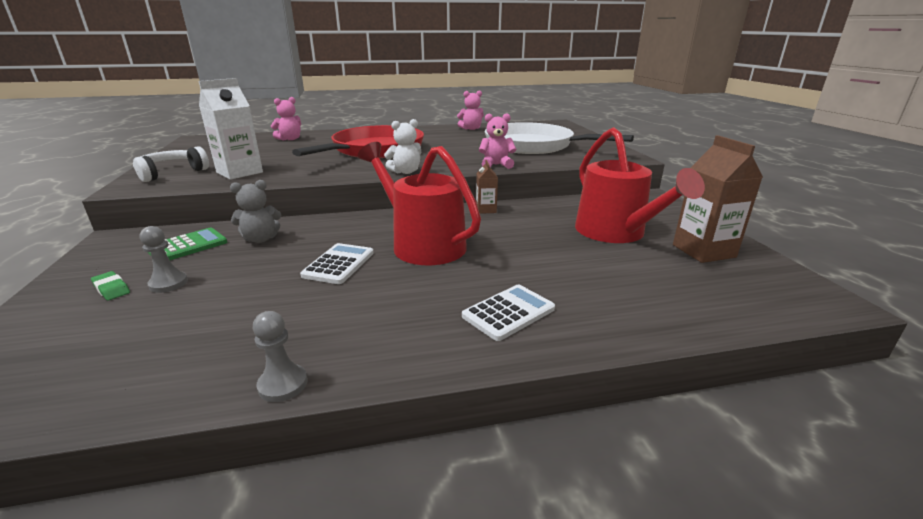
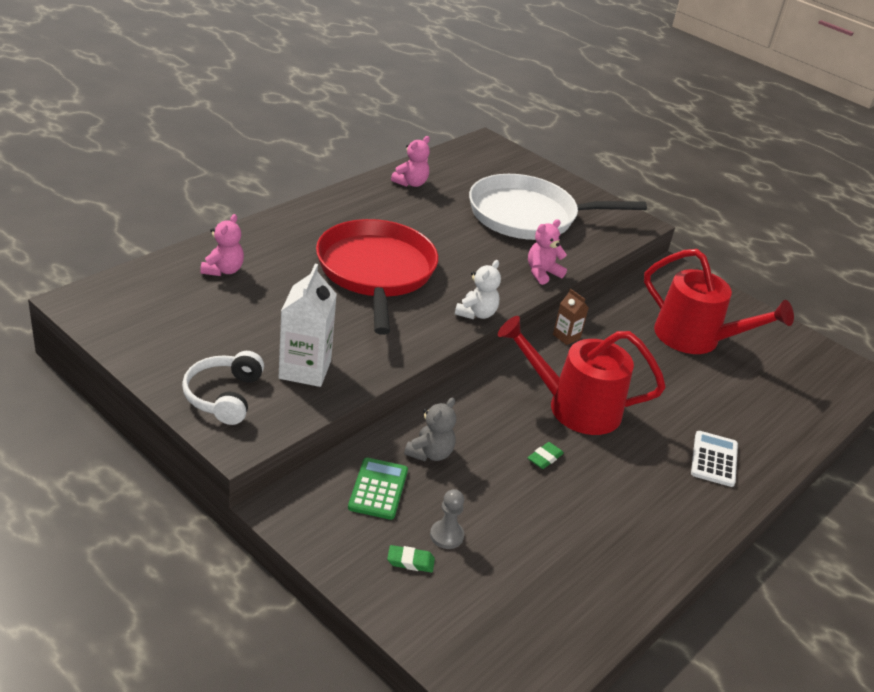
camera: 40 degrees left, 10 degrees up
(283, 384) = (662, 573): grey pawn -> none
(339, 264) = (545, 458): white calculator -> green eraser
(703, 251) = (767, 343): brown carton -> none

